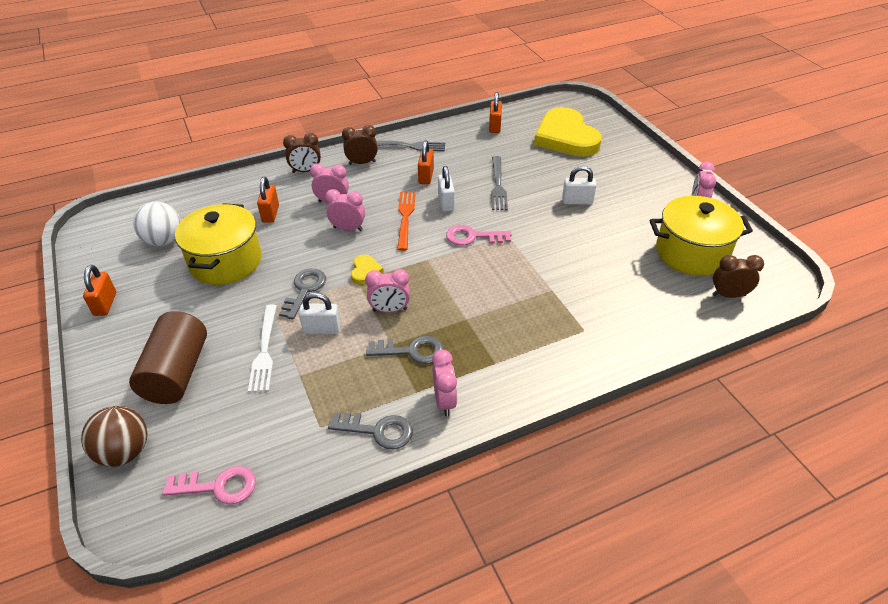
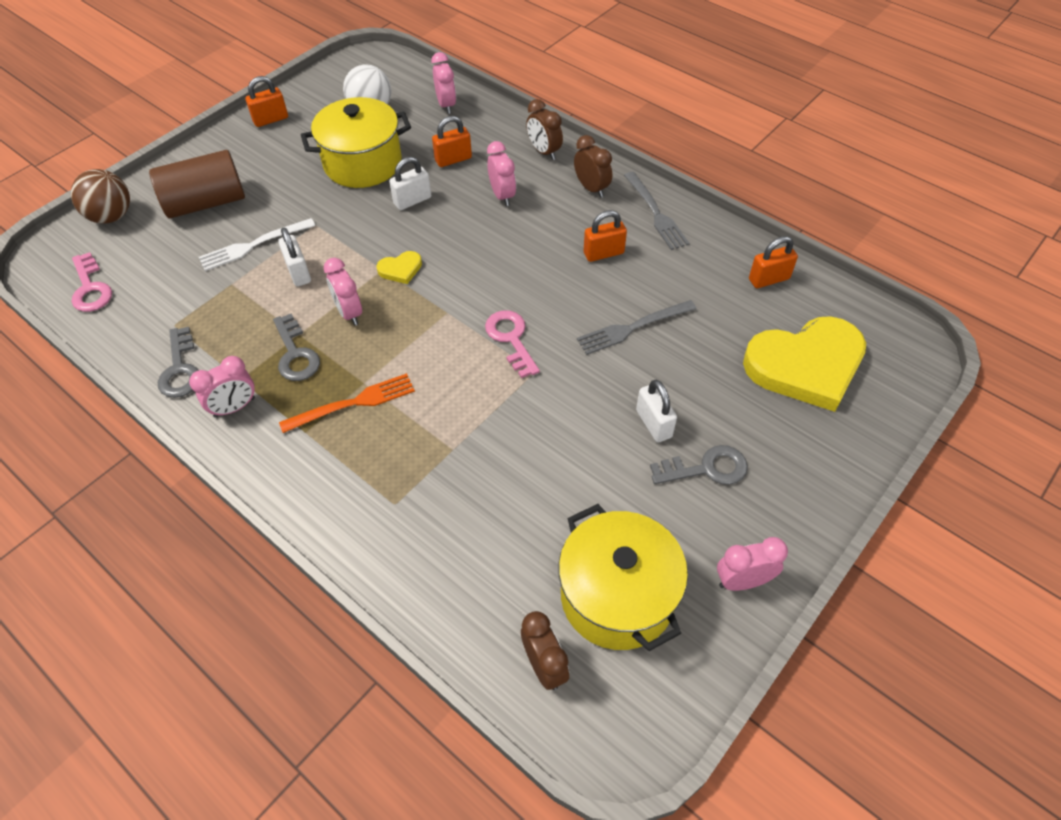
camera: 65 degrees right, 10 degrees up
(305, 290) = (349, 236): grey key -> grey key (706, 468)
(348, 229) = (463, 227): pink clock -> pink clock (446, 105)
(405, 217) = (512, 265): orange fork -> orange fork (354, 403)
(446, 203) = (562, 291): white padlock -> white padlock (412, 200)
(566, 137) = (806, 365): yellow heart -> yellow heart turned 150 degrees counterclockwise

